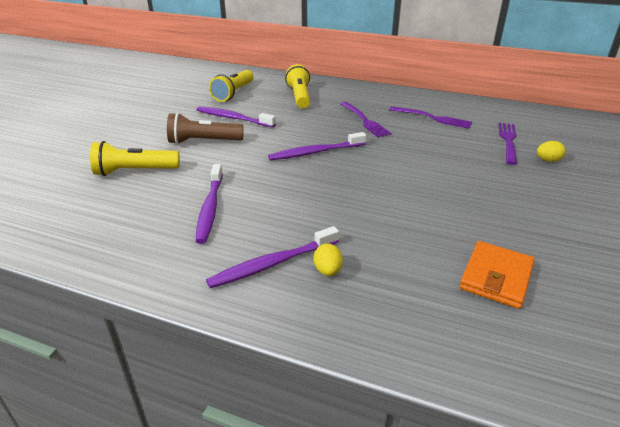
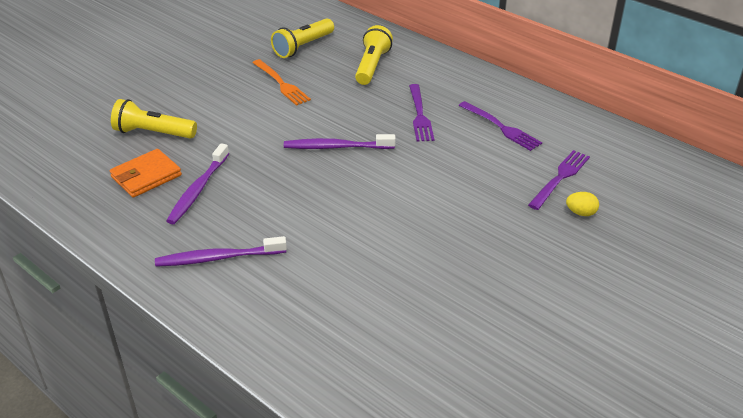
camera: 20 degrees right, 5 degrees up
(203, 141) = (234, 109): brown flashlight -> none
(233, 118) = (281, 84): purple toothbrush -> orange fork
(328, 271) = (259, 276): yellow egg -> none
(496, 277) = (400, 321): orange wallet -> orange wallet (146, 176)

